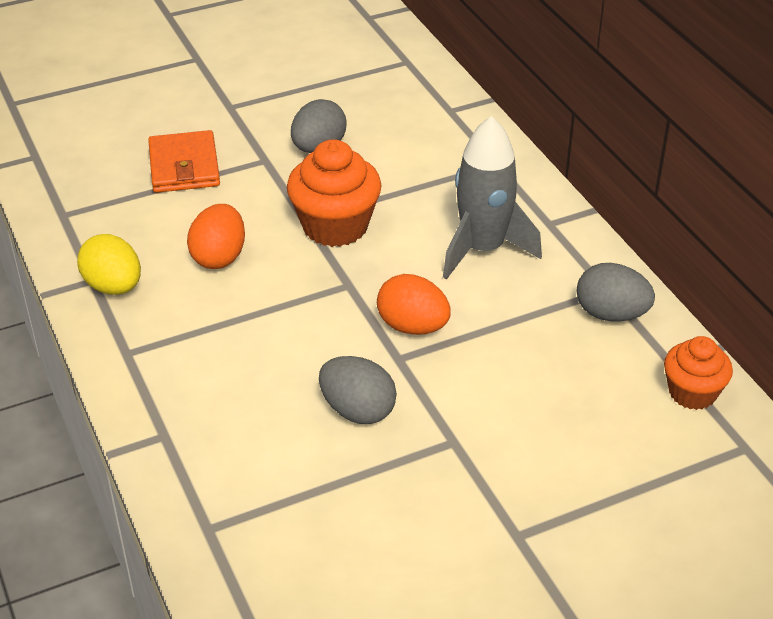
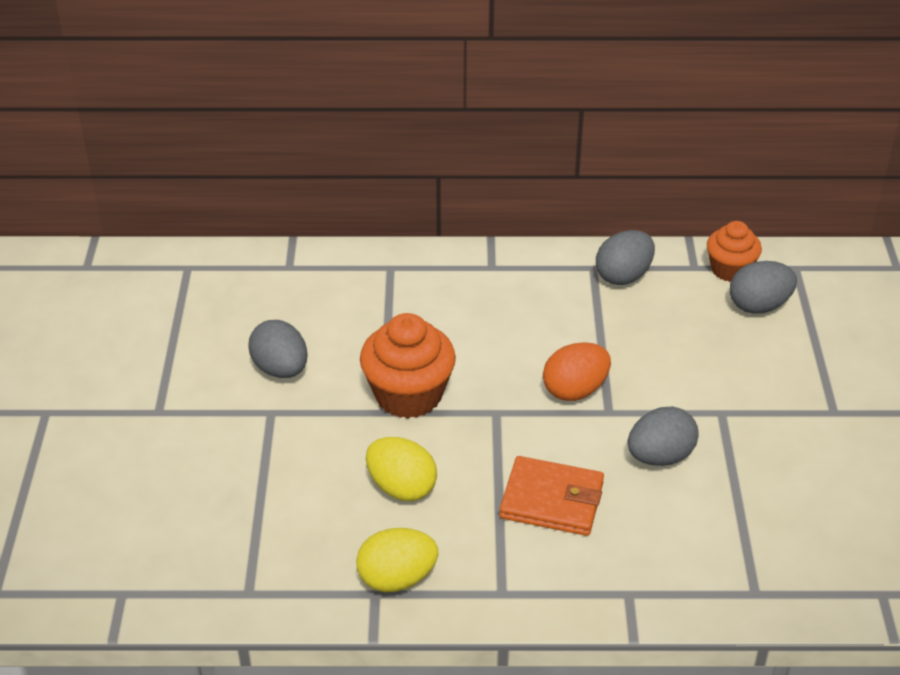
camera: 65 degrees left, 0 degrees up
(184, 166) = (236, 474): orange wallet -> orange wallet (552, 500)
(219, 257) = (401, 487): orange egg -> yellow egg
(482, 249) = (501, 316): grey rocket -> none
(649, 431) = (759, 306): none -> grey egg

